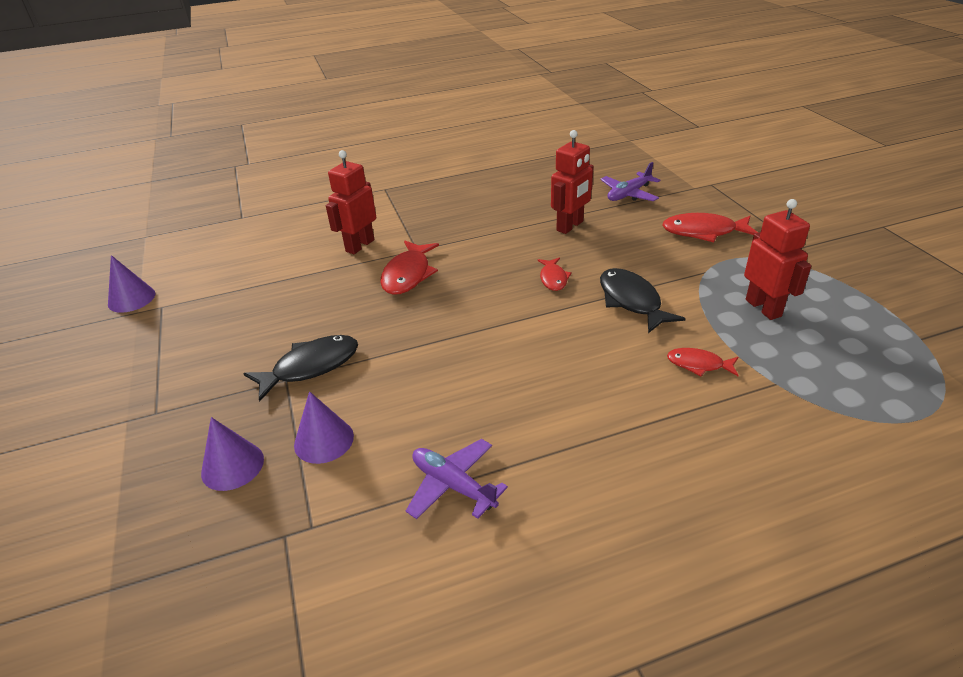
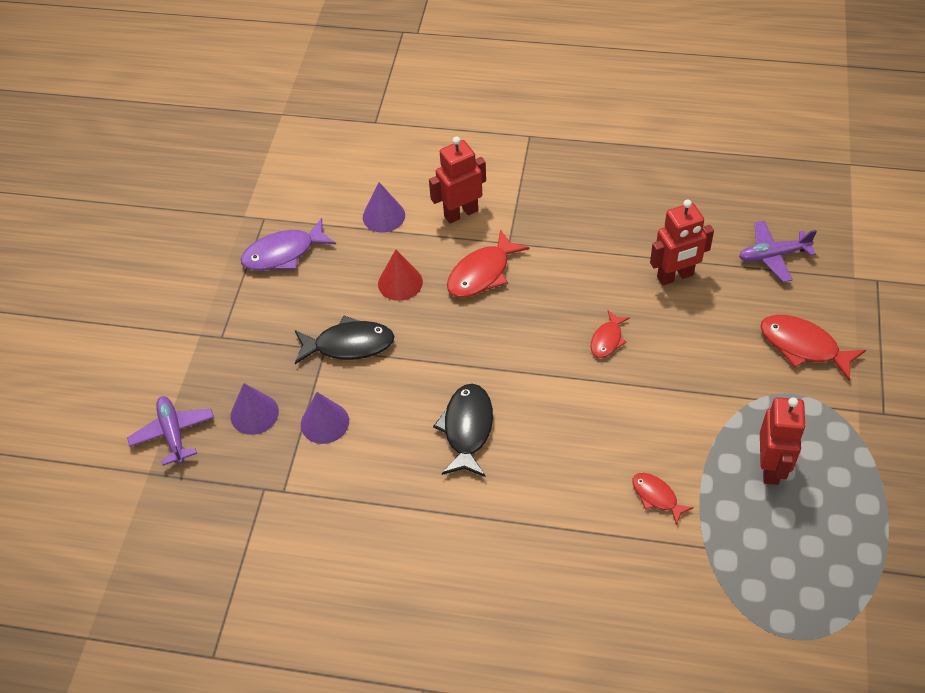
camera: 30 degrees right, 15 degrees up
(131, 299) = (244, 197): purple cone -> purple cone (383, 216)
(197, 324) = (283, 253): none -> purple fish
(334, 305) = (400, 282): none -> red cone
(453, 485) = (392, 507): purple plane -> purple plane (173, 433)
(631, 301) = (657, 401): black fish -> black fish (467, 429)

